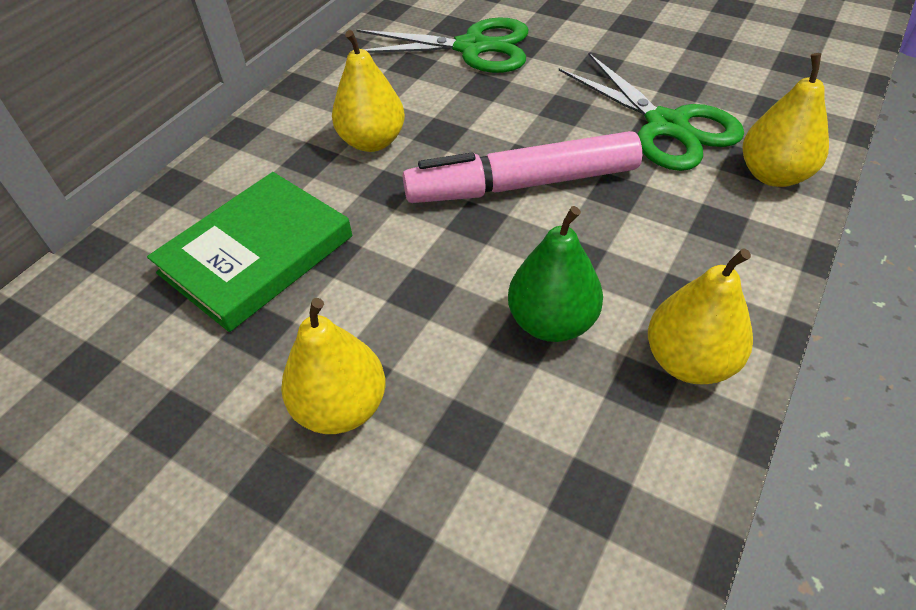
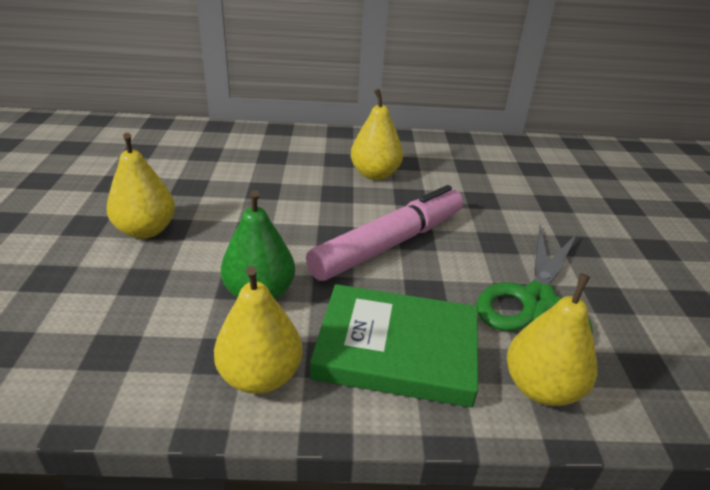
camera: 55 degrees right, 15 degrees down
(256, 255) = (245, 168): green book -> green book (396, 349)
(472, 48) = (518, 182): green scissors -> none
(522, 184) = (389, 244): pink marker -> pink marker turned 90 degrees clockwise

